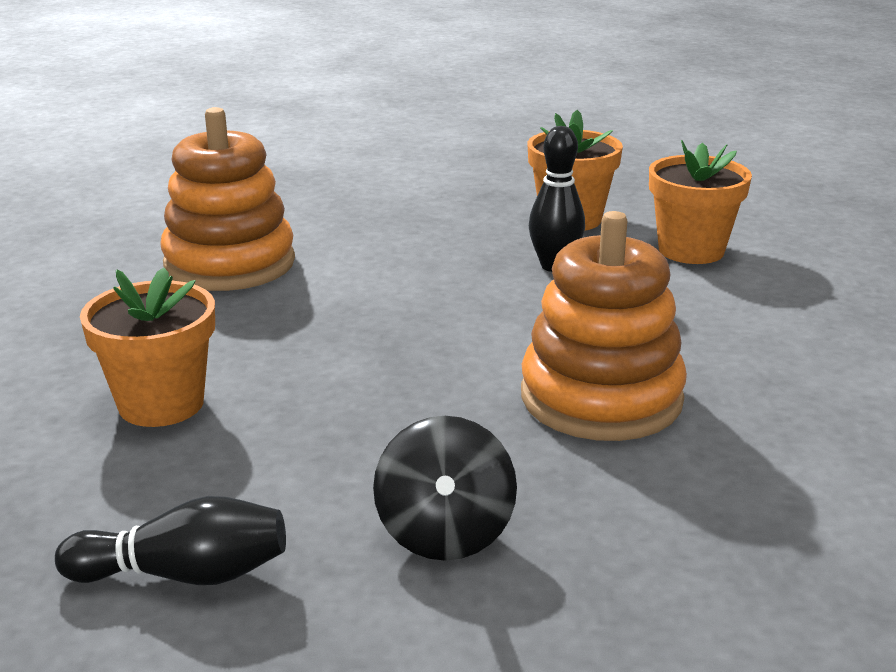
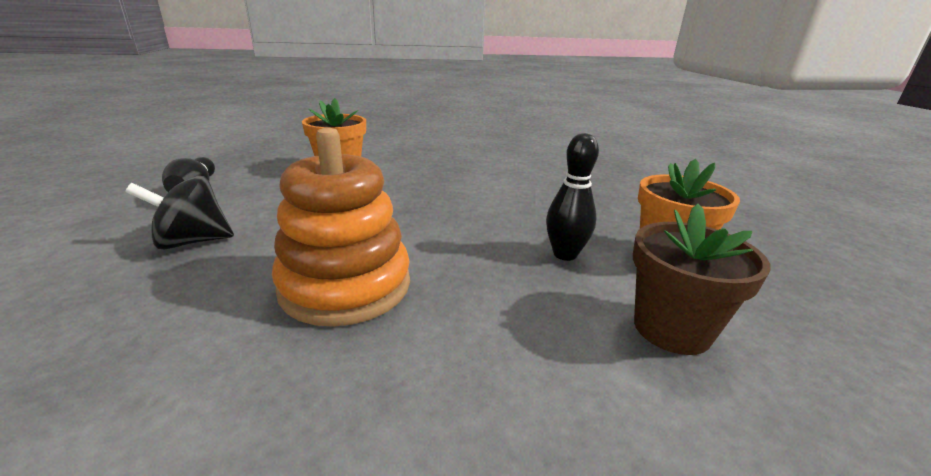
camera: 75 degrees right, 0 degrees up
(229, 263) = (490, 165): orange stacking toy -> none
(691, 250) = (671, 329): orange flower pot -> brown flower pot

